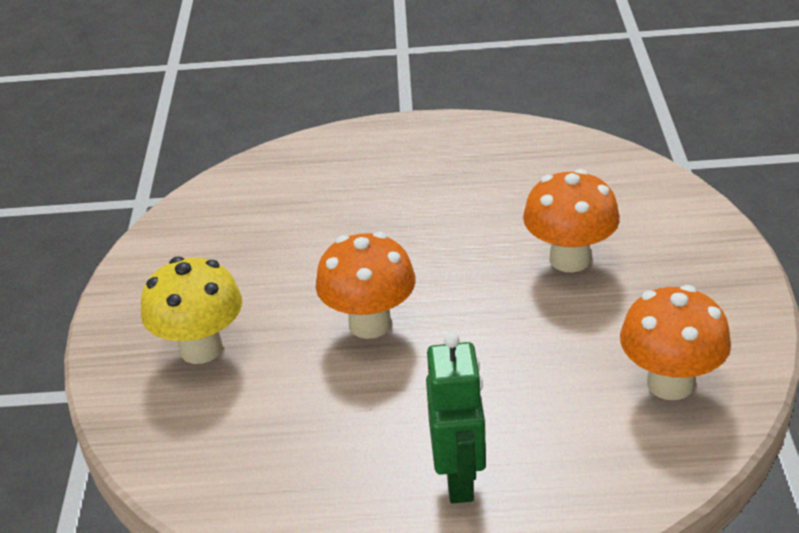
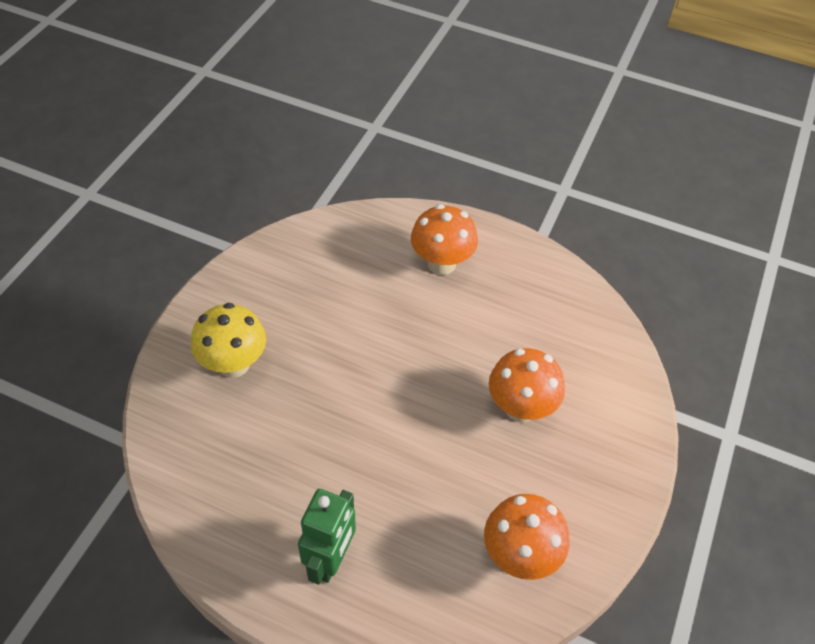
camera: 20 degrees right, 15 degrees up
(370, 324) = (351, 397): orange mushroom -> orange mushroom (441, 263)

